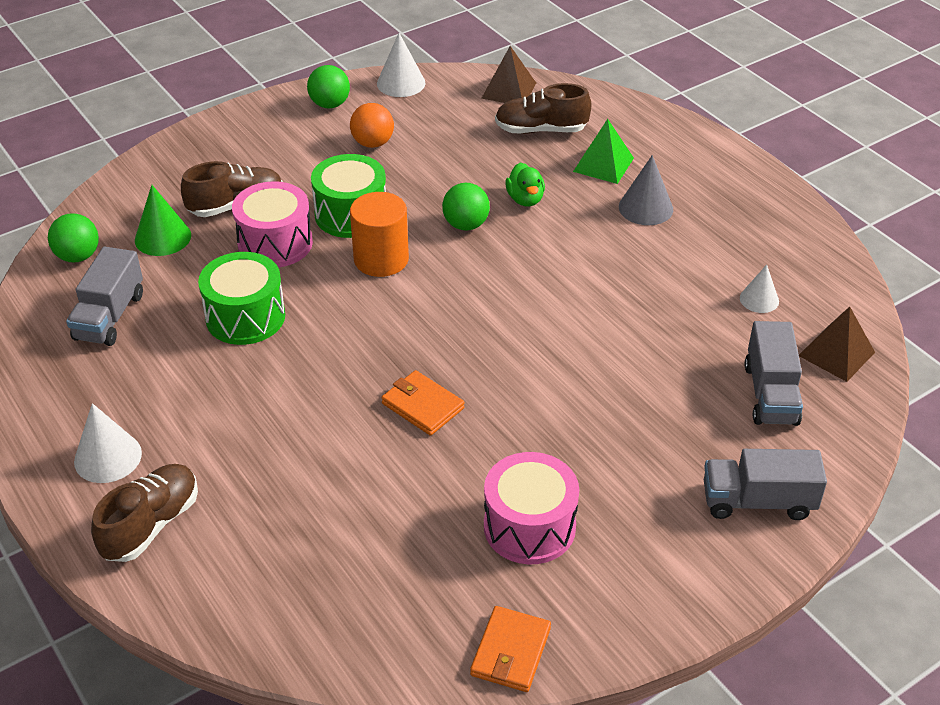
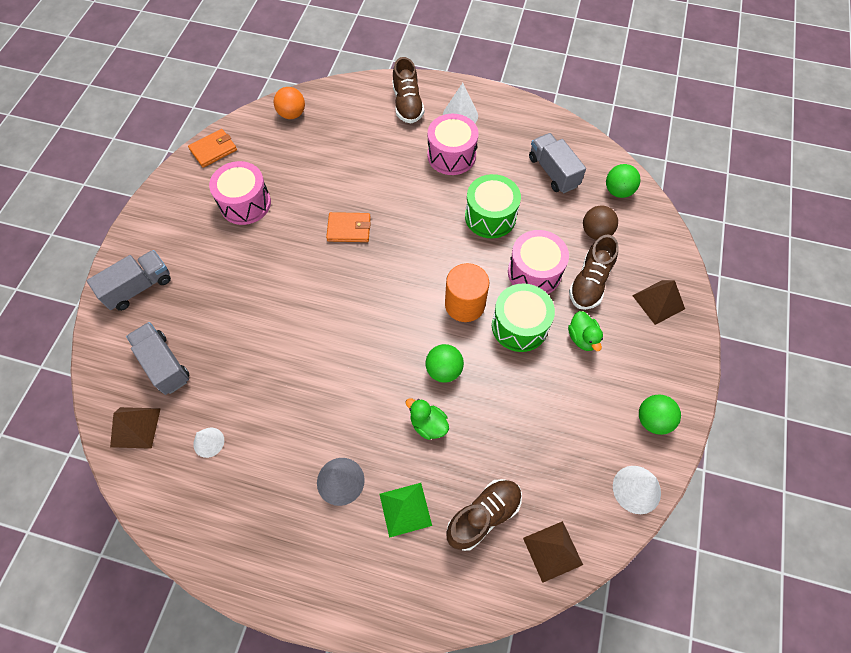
camera: 140 degrees right, 20 degrees up
(163, 237) = (596, 232): green cone -> brown ball
(193, 412) = (451, 155): none -> pink drum
(200, 159) = (658, 302): none -> brown pyramid
(306, 175) = (582, 338): none -> green duck
(373, 143) = (579, 402): orange ball -> orange ball (292, 114)
(510, 652) = (213, 150): orange wallet -> orange wallet turned 75 degrees clockwise

